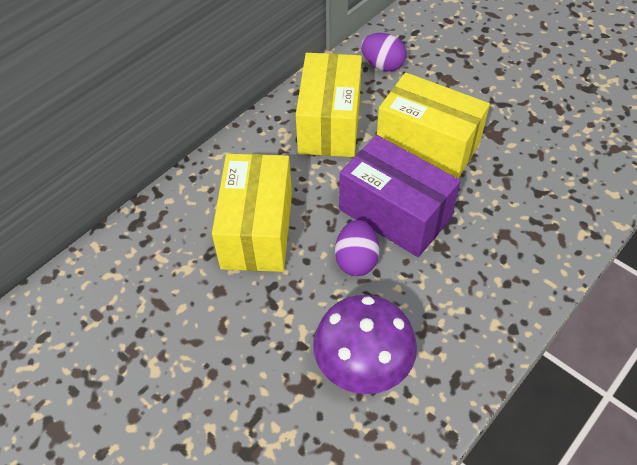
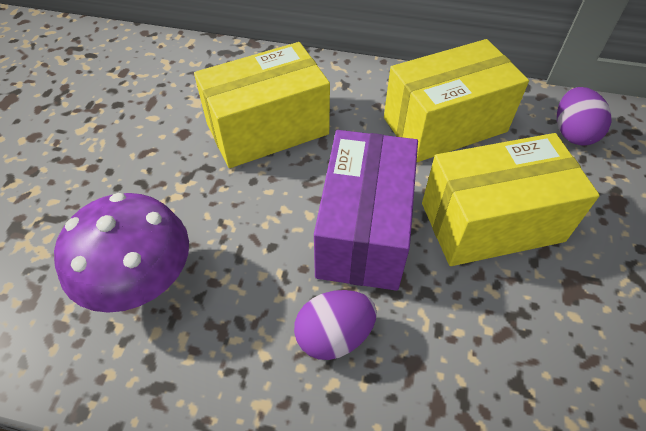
camera: 60 degrees right, 0 degrees up
(356, 260) = (277, 221): purple egg -> purple egg (334, 336)
(427, 144) = (491, 222): yellow box -> yellow box turned 75 degrees clockwise

